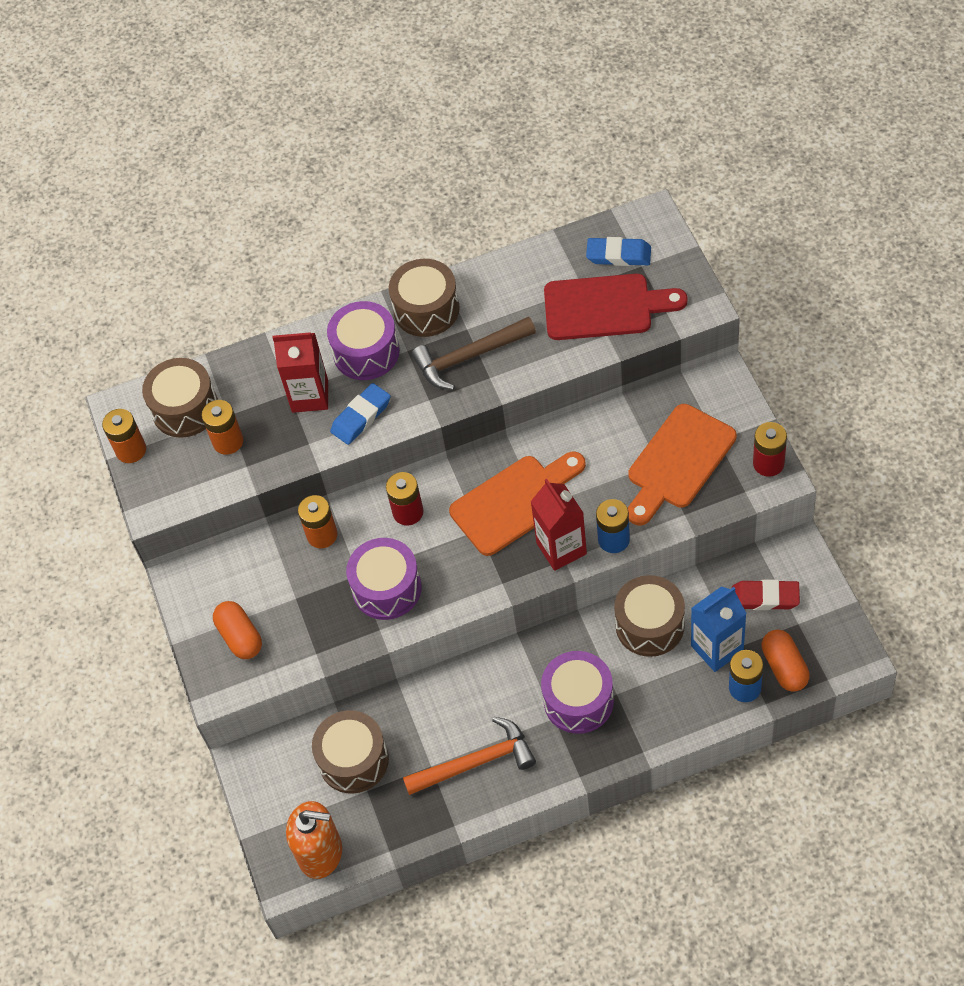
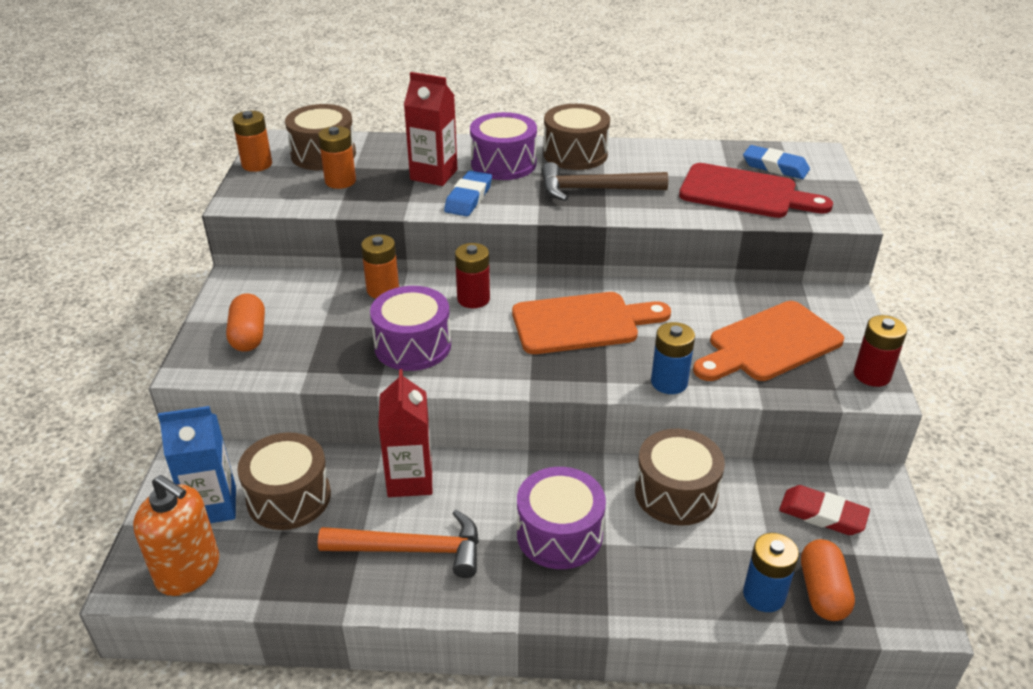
camera: 15 degrees right, 20 degrees down
(361, 417) = (468, 198): blue eraser -> blue eraser turned 45 degrees counterclockwise
(561, 548) = (608, 372): red carton -> red carton (410, 480)
(717, 648) = (745, 543): blue carton -> blue carton (212, 506)

